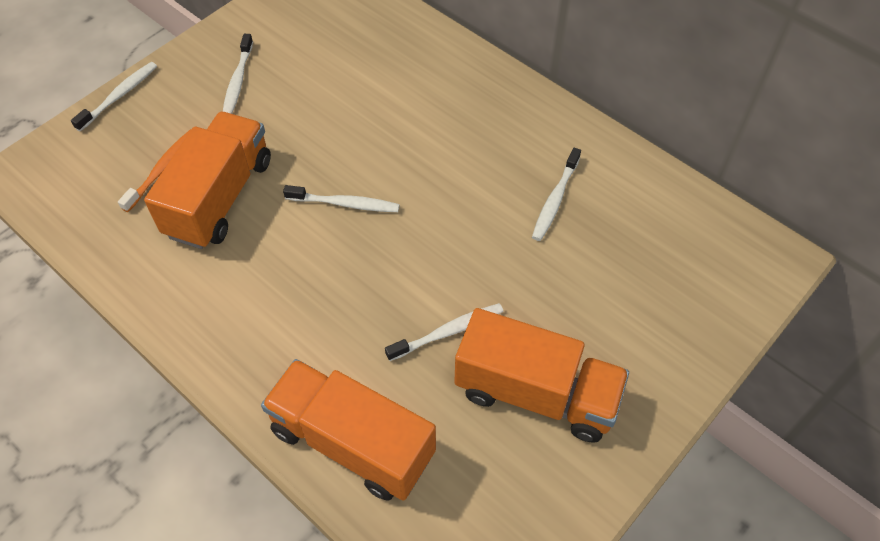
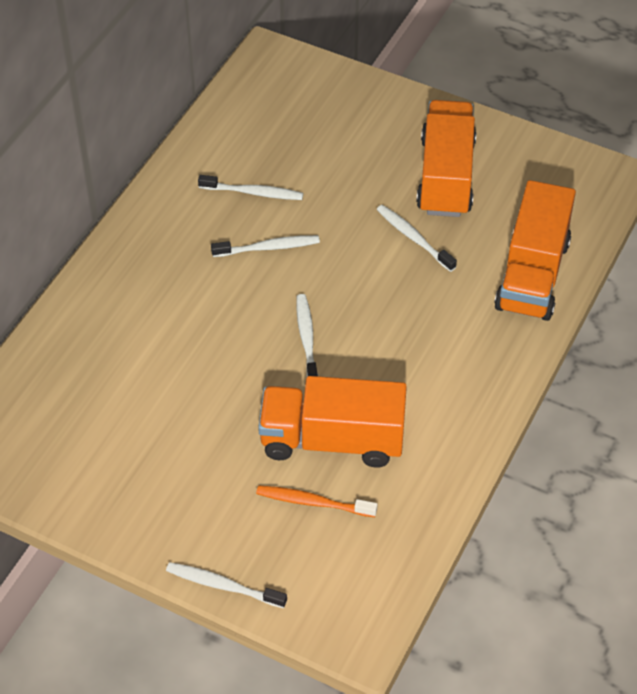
camera: 105 degrees left, 5 degrees down
(238, 81) = (171, 478): white toothbrush -> white toothbrush (268, 247)

